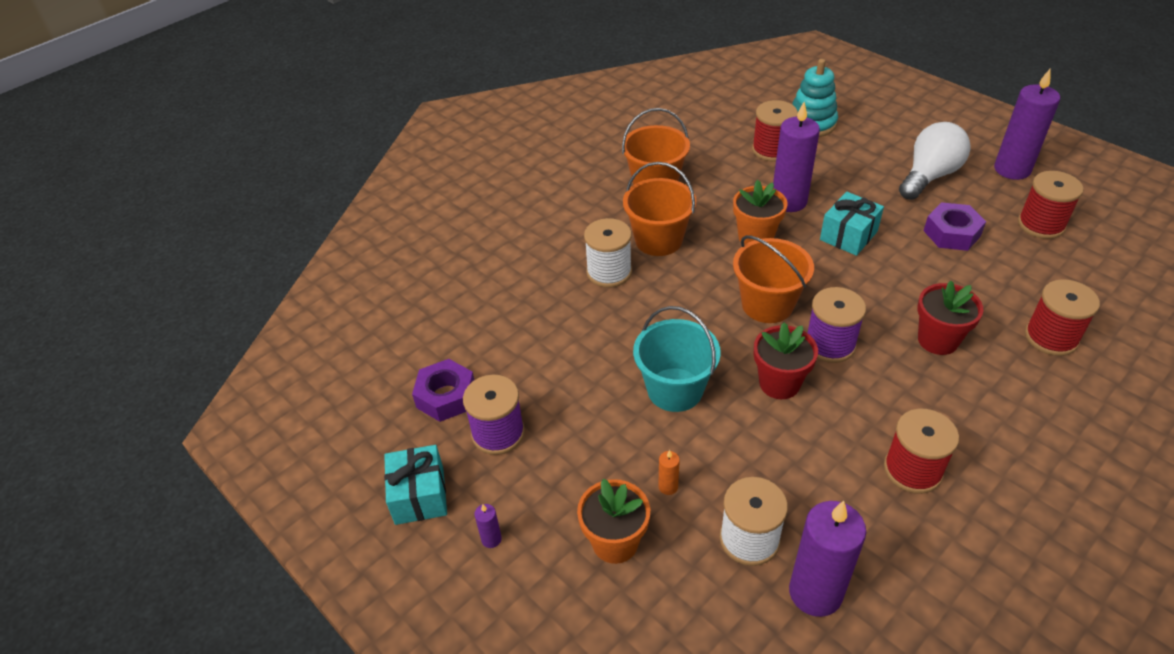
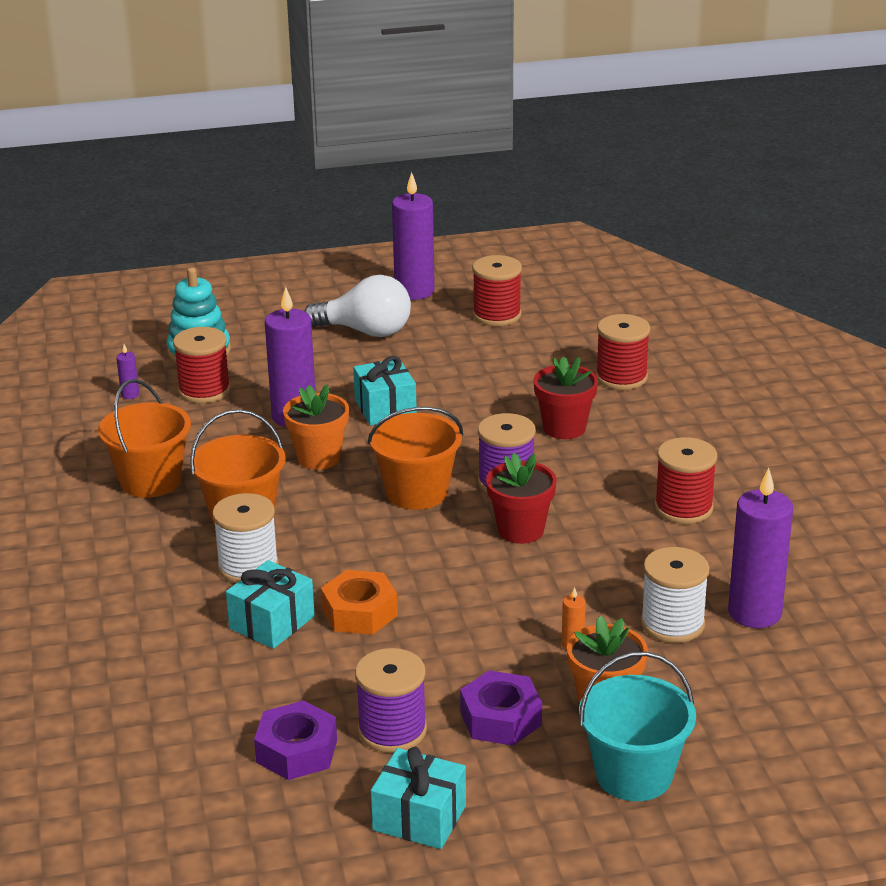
camera: 60 degrees left, 15 degrees down
(491, 539) = (526, 783): purple candle -> purple candle (130, 395)
(562, 314) = (272, 622): none -> turquoise gift
(607, 349) = (359, 612): none -> orange nut
(675, 390) = (461, 592): turquoise bucket -> turquoise bucket (633, 775)
(929, 176) = (366, 331): white light bulb -> white light bulb turned 120 degrees clockwise
(951, 233) = (452, 358): purple nut -> purple nut (501, 718)

